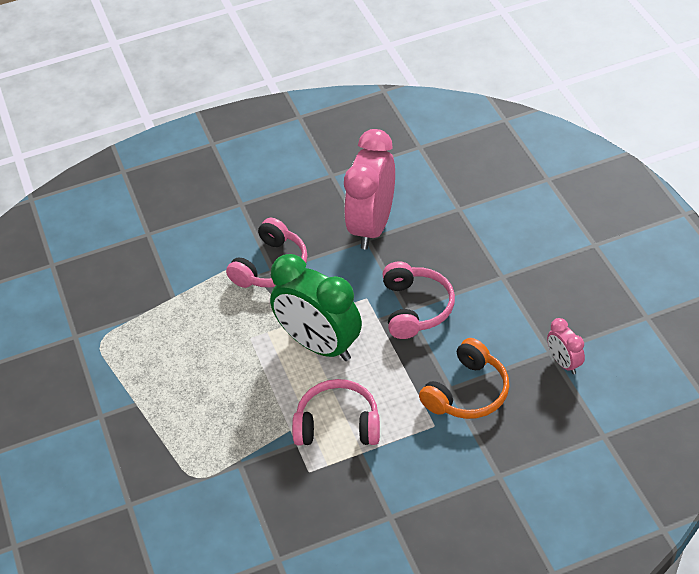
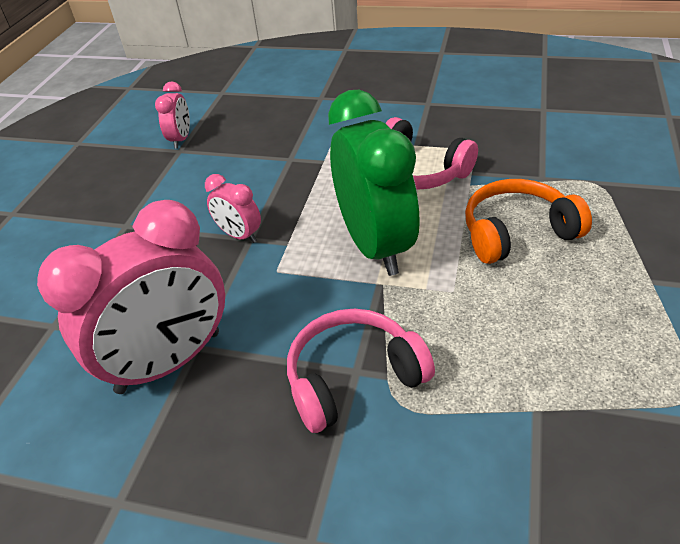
camera: 145 degrees left, 5 degrees down
(416, 308) = (239, 235): pink headphones -> pink clock
(467, 392) = (279, 150): orange headphones -> orange headphones (517, 232)

